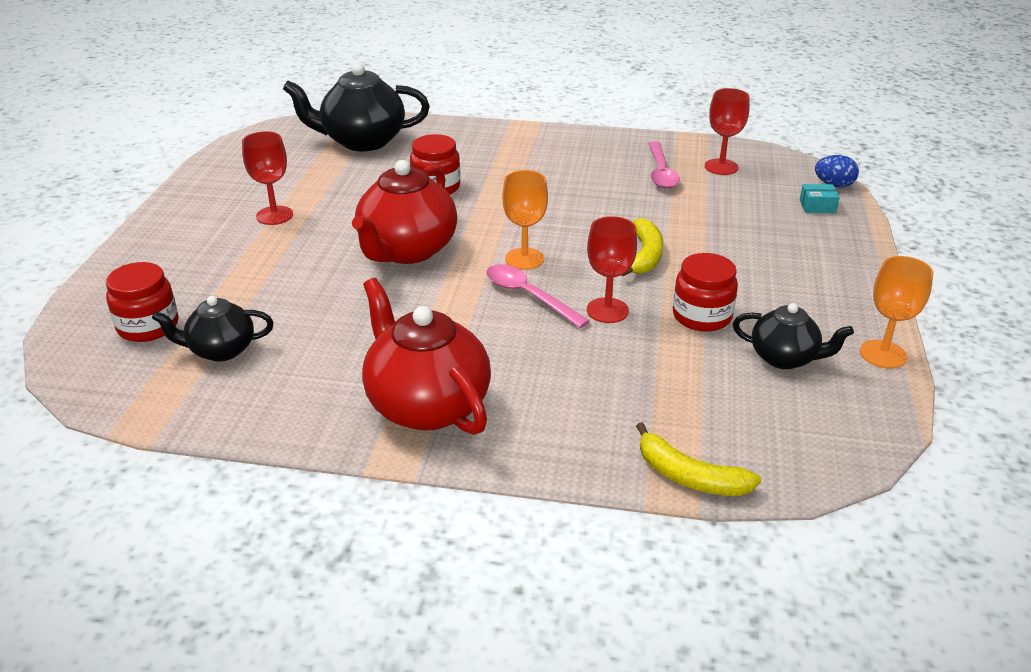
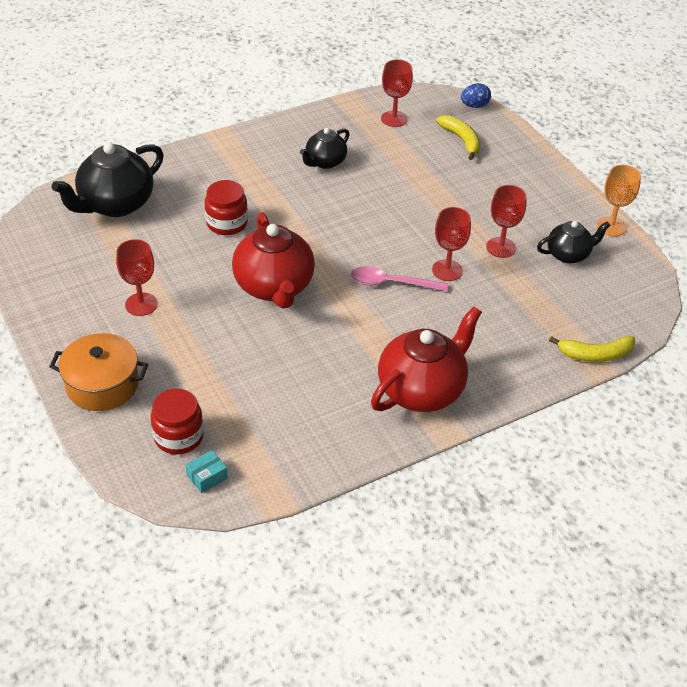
camera: 40 degrees left, 10 degrees up
(154, 258) = (102, 385): none -> orange pot
(220, 350) = (253, 425): black teapot -> black teapot (325, 162)
(426, 405) = (422, 390): red teapot -> red teapot turned 120 degrees clockwise
(524, 259) = (356, 256): orange goblet -> none
(645, 255) = (425, 217): yellow banana -> yellow banana (461, 140)
(661, 172) = (361, 140): pink spoon -> none
(702, 316) = (501, 247): red jar -> red goblet
(817, 206) = (481, 129): turquoise box -> turquoise box (207, 477)

